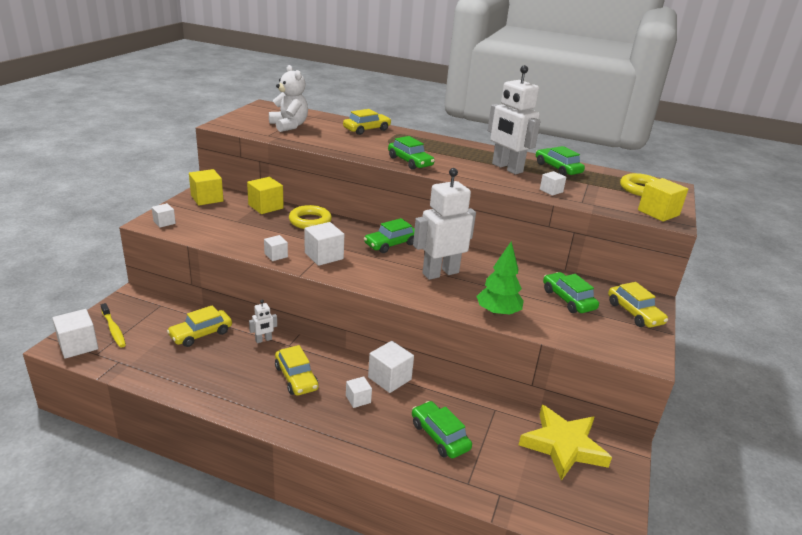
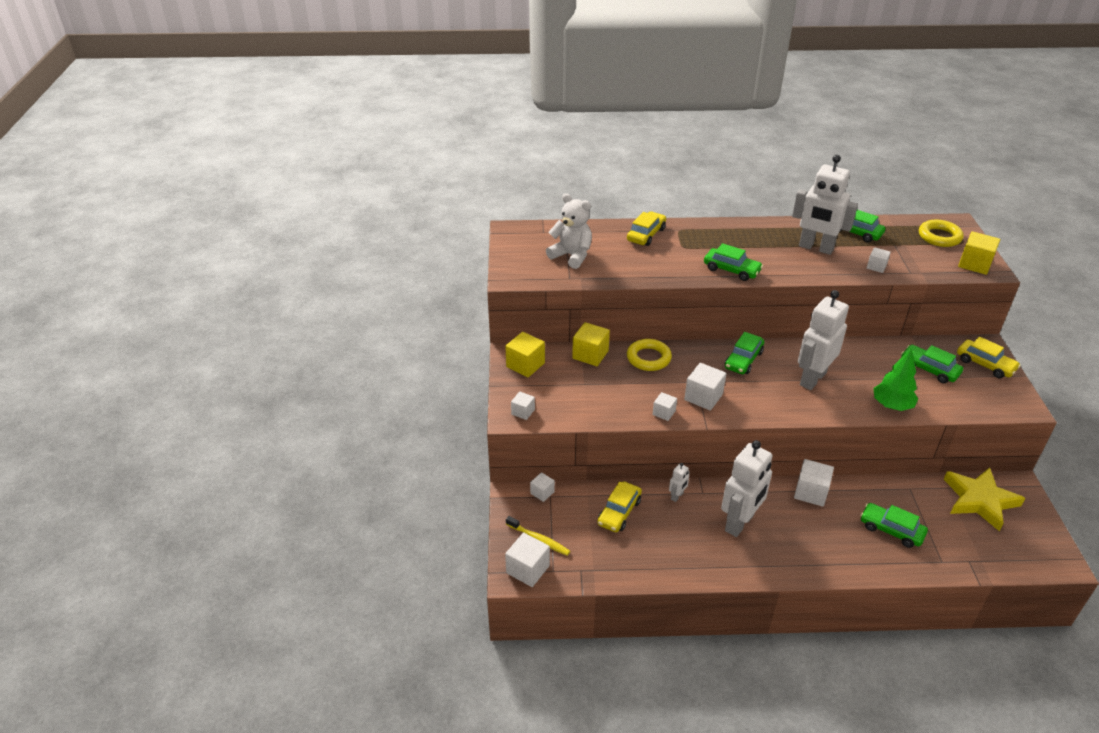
camera: 20 degrees left, 10 degrees up
(296, 378) = (740, 523): yellow car -> white robot
(358, 399) = (805, 522): white cube -> white cube (542, 492)

